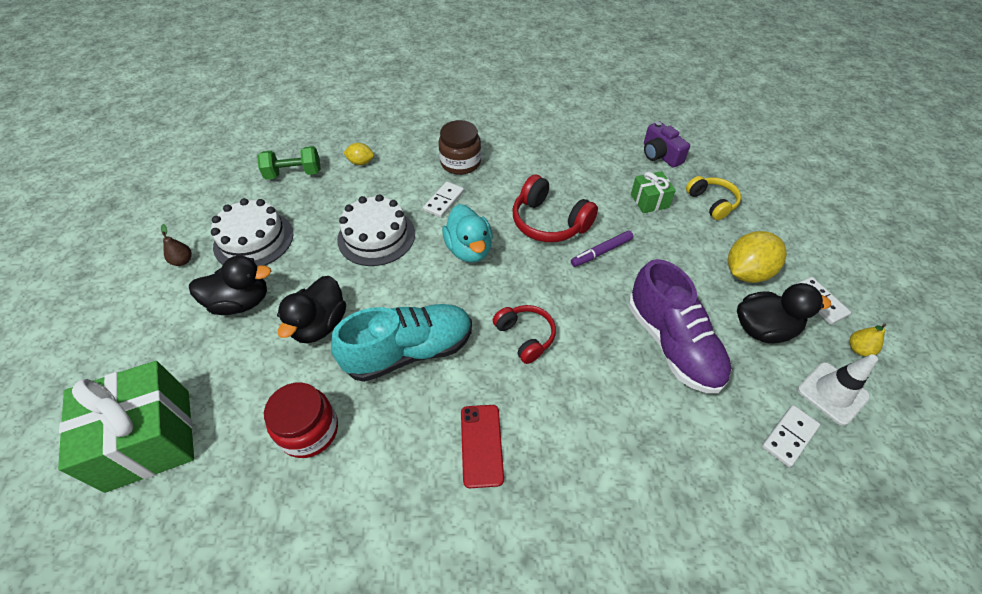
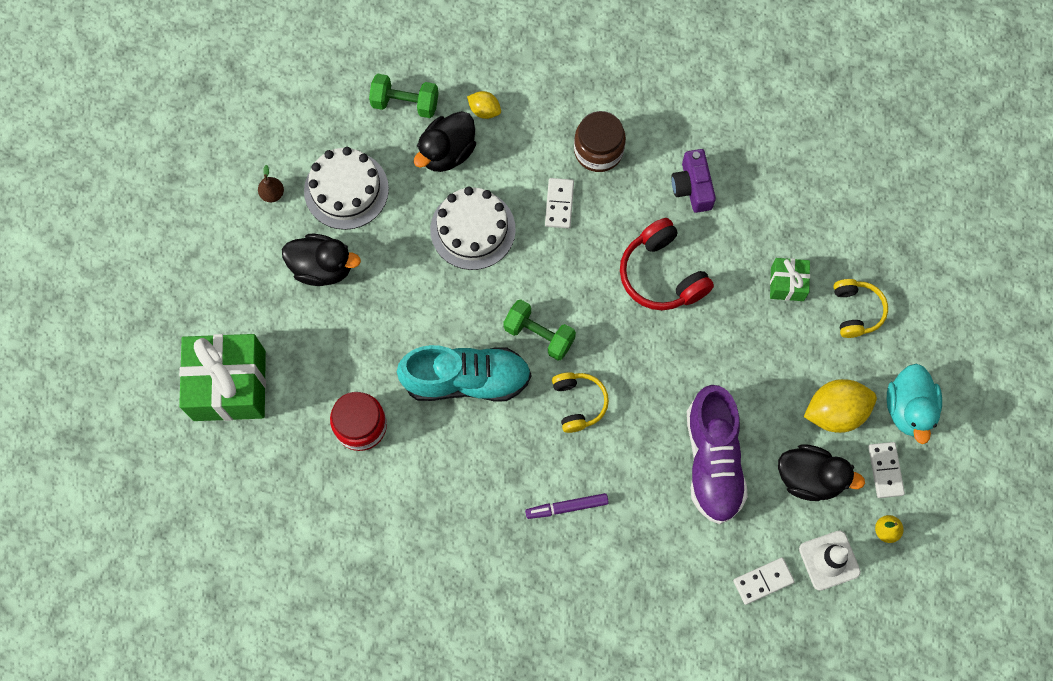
camera: 20 degrees right, 20 degrees up
(320, 325) = (392, 321): black duck -> black duck (447, 152)
(444, 201) = (559, 204): white domino -> white domino turned 45 degrees counterclockwise
(465, 294) = (539, 335): none -> green dumbbell
(469, 249) = (563, 281): turquoise duck -> turquoise duck (908, 409)
(481, 445) = (499, 491): red phone -> none
(525, 336) = (578, 403): red headphones -> yellow headphones
(601, 252) = (698, 333): purple marker -> purple marker (566, 507)
(660, 155) = (839, 219): purple camera -> purple camera (692, 187)

